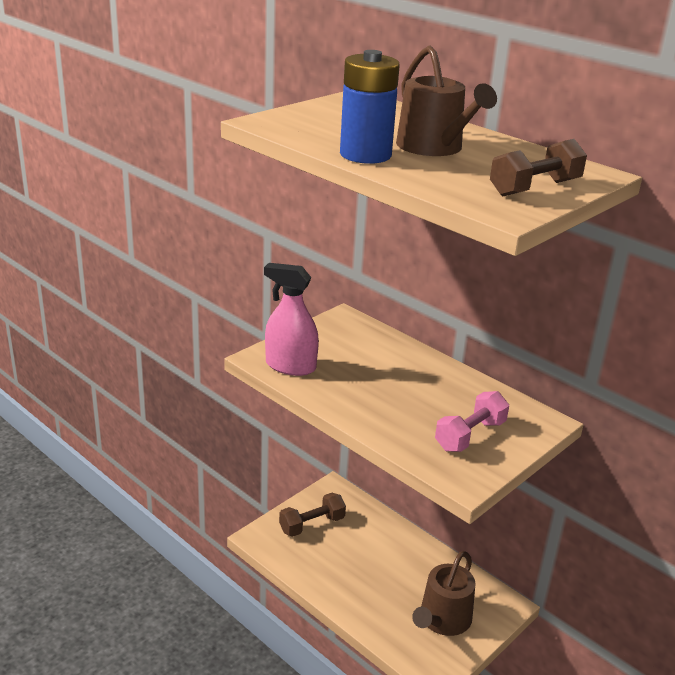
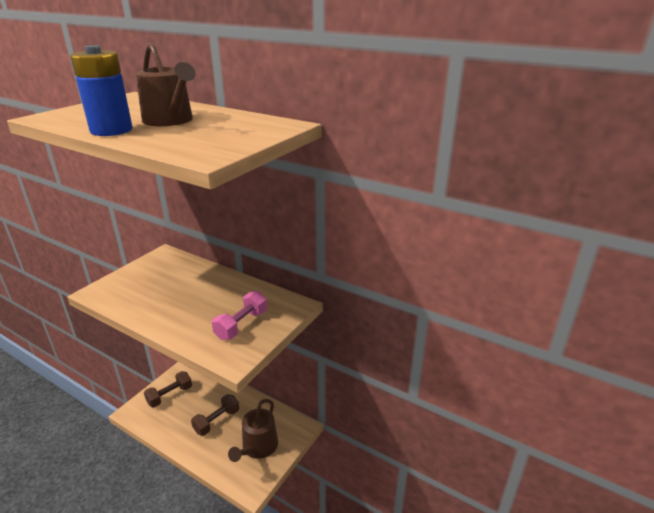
camera: 10 degrees left, 0 degrees up
(290, 366) = (116, 294): pink spray bottle -> none
(535, 188) = (236, 138): brown dumbbell -> brown dumbbell (217, 421)

